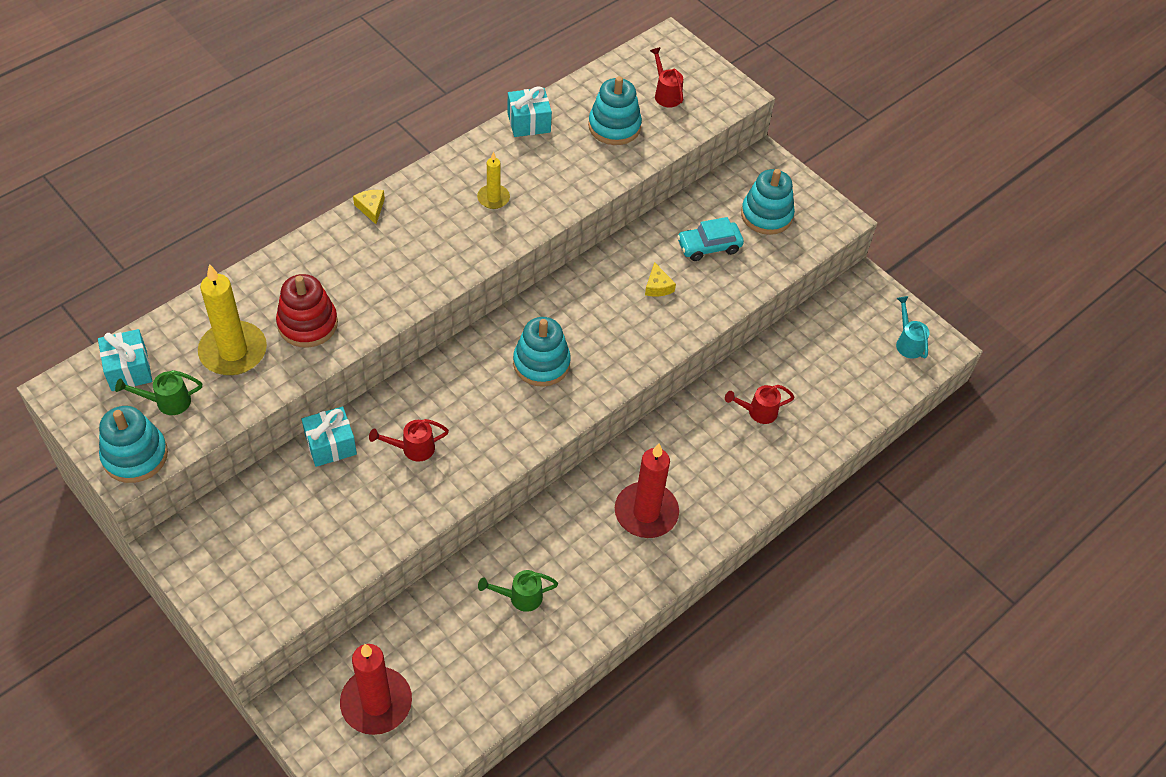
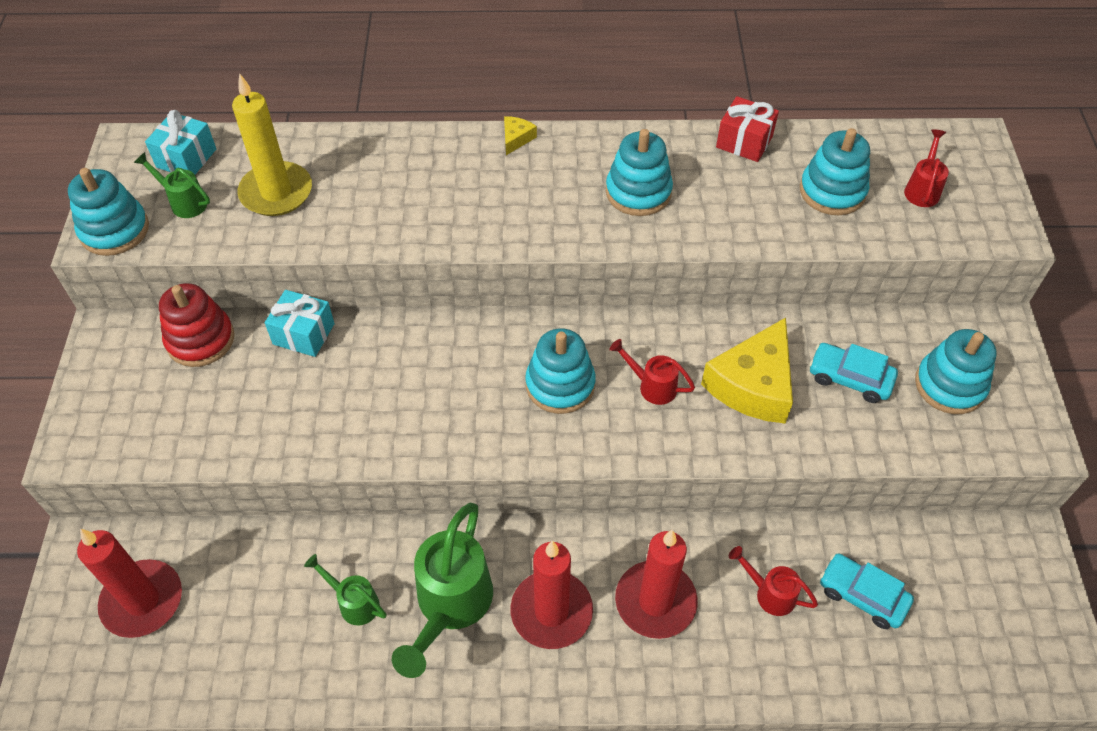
camera: 45 degrees right, 0 degrees up
(307, 324) = (358, 206): red stacking toy -> red stacking toy (200, 340)
(413, 448) = (366, 385): red watering can -> red watering can (652, 386)
(493, 198) = (638, 192): yellow candle -> turquoise stacking toy
(529, 122) = (744, 142): turquoise gift -> red gift
(582, 554) = (450, 605): none -> green watering can
(657, 286) = (753, 385): yellow cheese -> yellow cheese, size x2.34
(700, 463) = (655, 601): none -> red candle
(807, 377) = (862, 595): none -> turquoise car
(907, 342) = (1028, 641): turquoise watering can -> none

